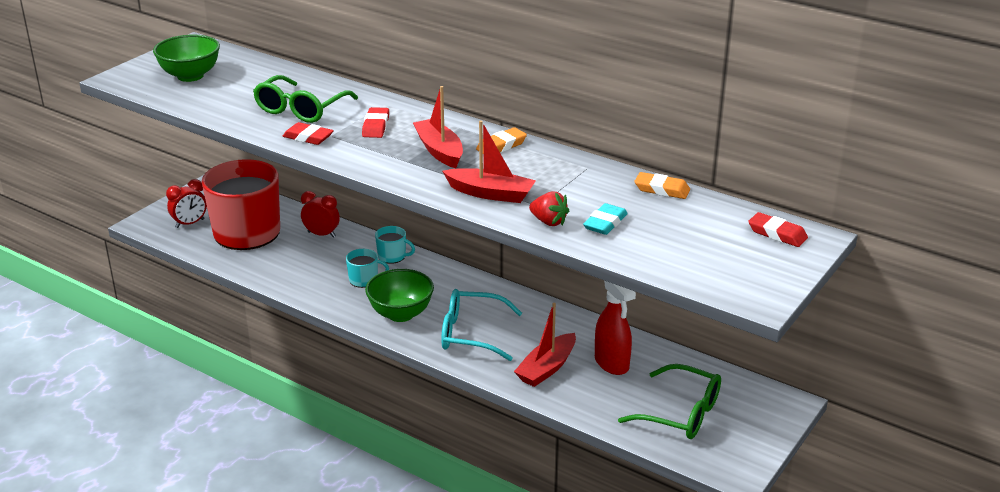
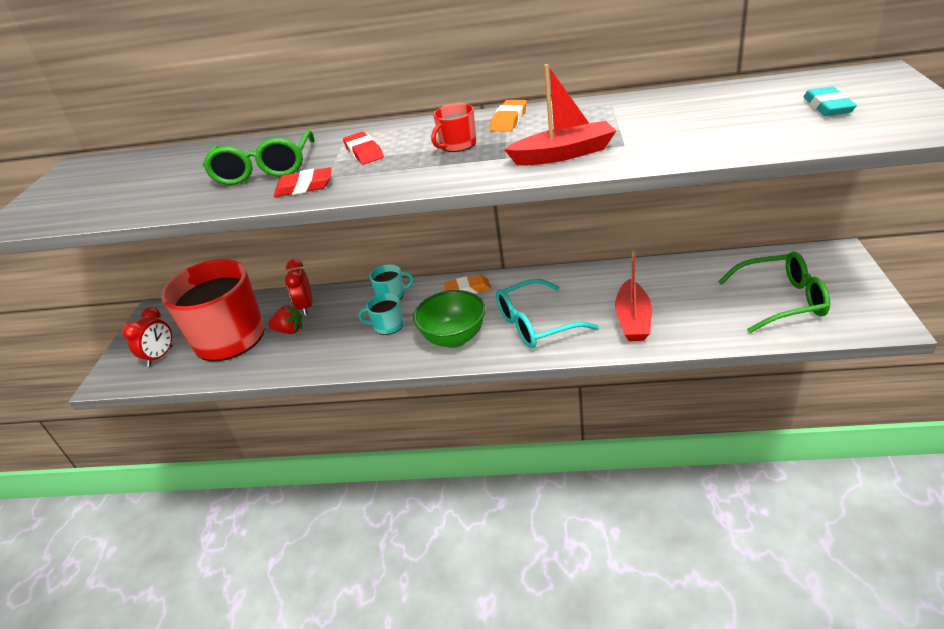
camera: 25 degrees left, 5 degrees up
(190, 76) = (100, 190): green bowl -> none
(321, 234) = (306, 307): red clock -> red clock turned 90 degrees counterclockwise
(364, 280) = (387, 326): turquoise mug -> turquoise mug turned 150 degrees counterclockwise
(439, 151) = (457, 145): red boat -> red mug
(549, 222) = (657, 151): red strawberry -> red strawberry (289, 330)
(605, 223) = (706, 132): turquoise eraser -> turquoise eraser (827, 106)
(612, 363) = (677, 290): red spray bottle -> none
(662, 189) = (702, 93): orange eraser -> orange eraser (468, 289)
(777, 234) = (851, 81): red eraser -> none

